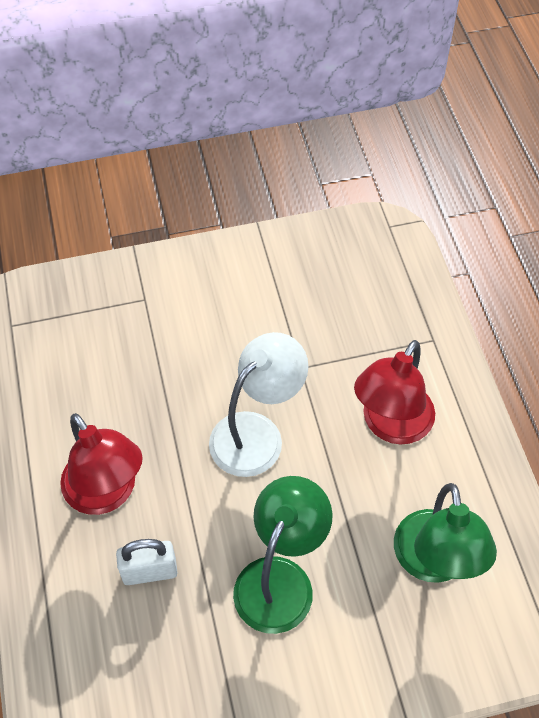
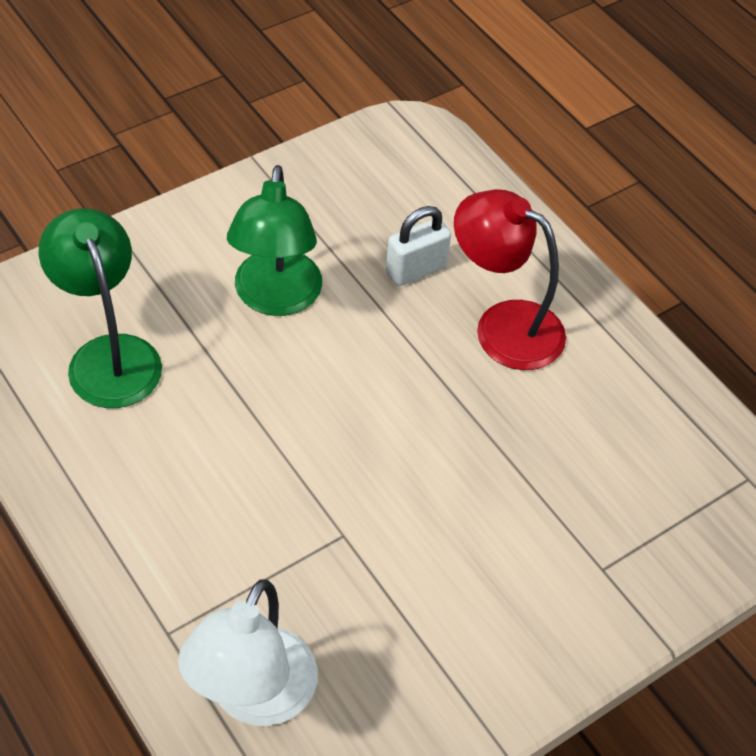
camera: 155 degrees right, 5 degrees down
(257, 433) = (365, 435): white lamp -> white lamp (253, 697)
(391, 425) = (198, 492): red lamp -> none

